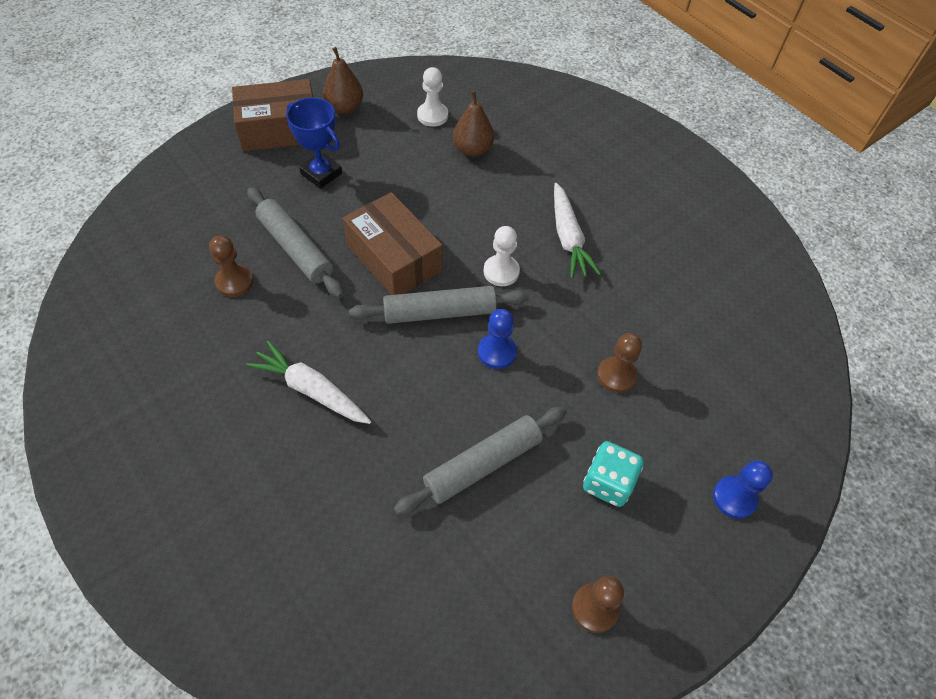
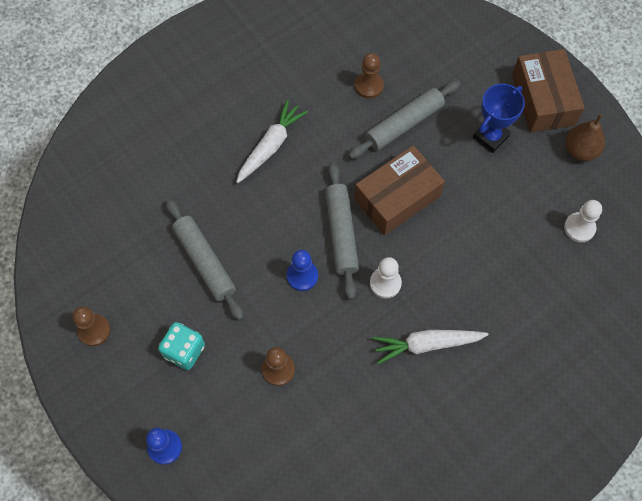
camera: 95 degrees right, 10 degrees up
(472, 150) = (535, 264): brown pear -> none

